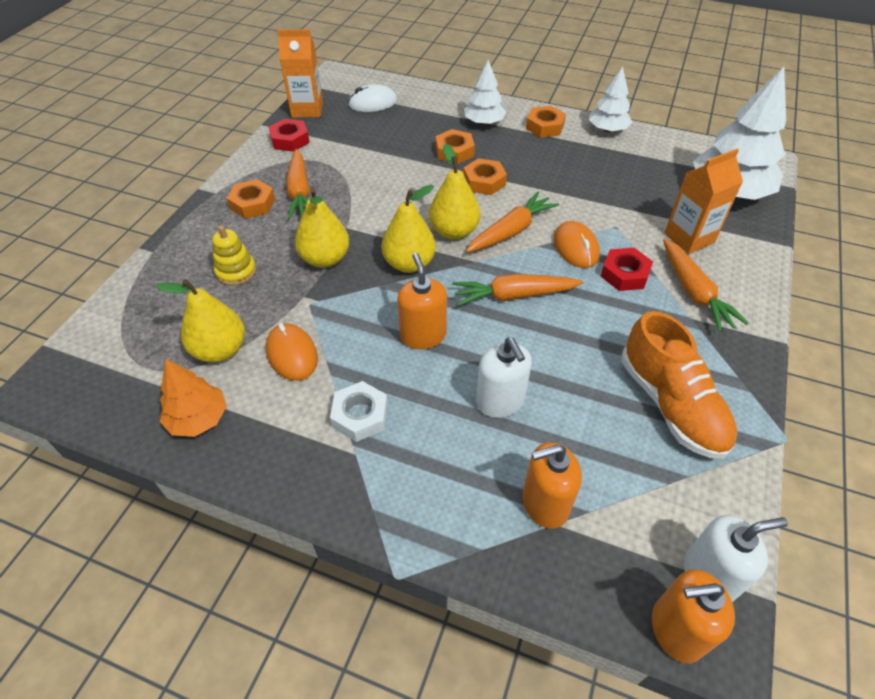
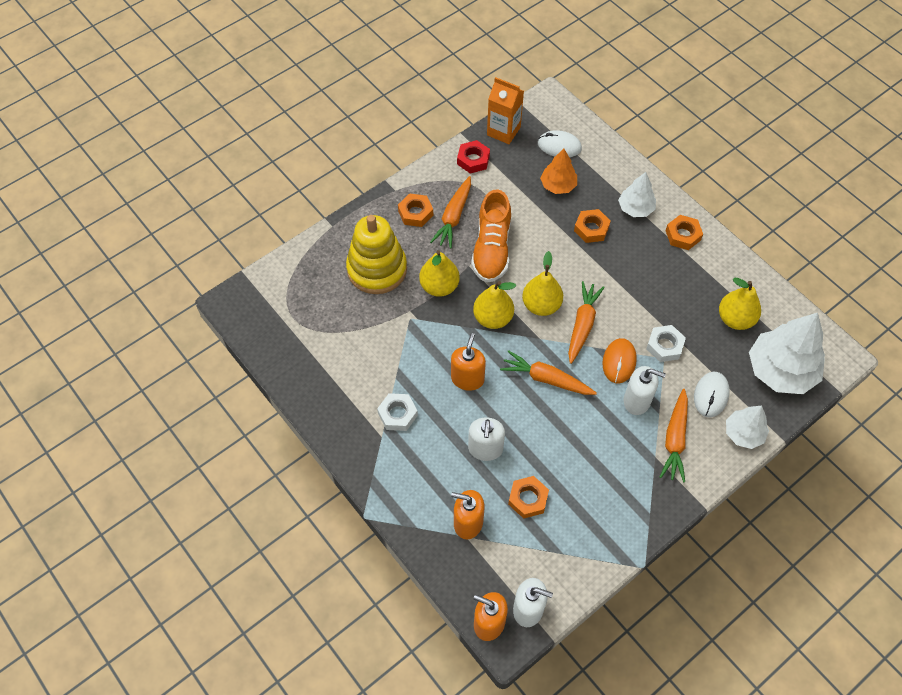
camera: 30 degrees right, 10 degrees up
(198, 419) = (307, 369): orange tree -> orange tree (558, 185)
(220, 350) = (340, 326): yellow pear -> yellow pear (735, 319)
(236, 271) = (377, 269): yellow stacking toy -> yellow stacking toy, size x2.03
(292, 354) = (380, 351): orange mouse -> none
(484, 182) = (594, 270): orange nut -> orange nut (528, 499)
(511, 231) = (582, 325): orange carrot -> orange carrot turned 60 degrees counterclockwise
(607, 129) = (733, 262): white tree -> white tree (743, 433)
(607, 216) = (664, 346): none -> white nut
(624, 274) = (637, 401): red nut -> white soap dispenser
(671, 404) = (590, 507): orange shoe -> orange shoe (491, 249)
(689, 238) = (711, 395): orange carton -> white mouse

